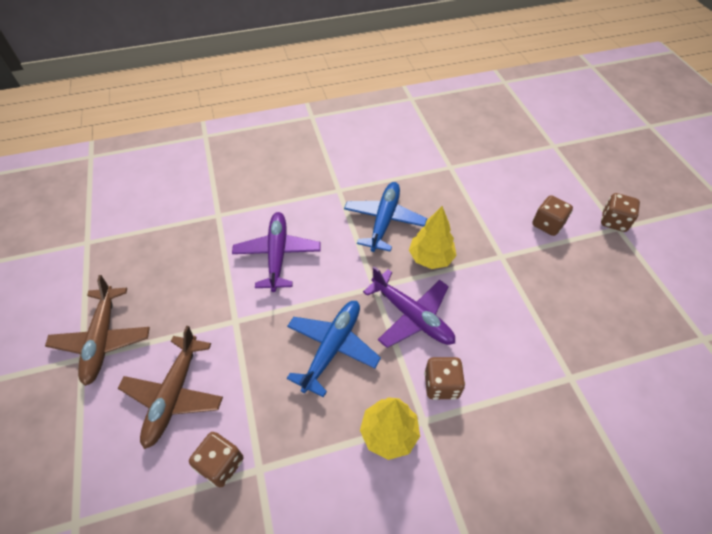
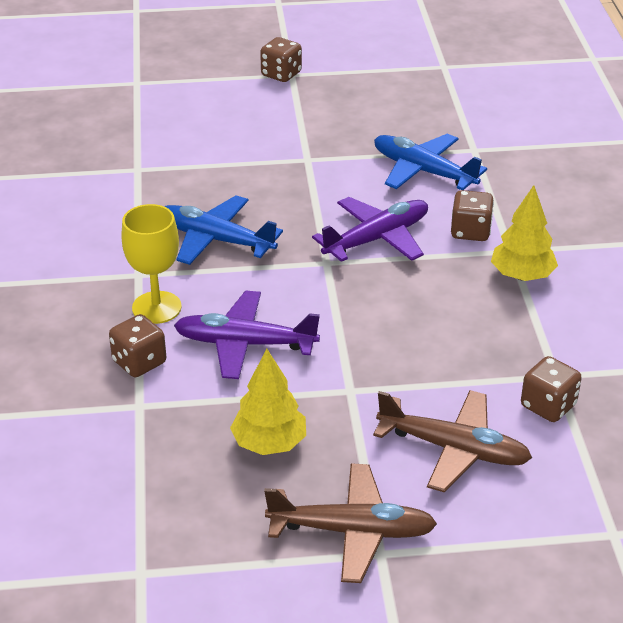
camera: 80 degrees left, 15 degrees down
(307, 205) = (156, 307): none -> yellow goblet
(332, 348) = (409, 306): blue plane -> blue plane (424, 171)
(430, 258) = (293, 211): yellow tree -> yellow tree (269, 443)
(547, 224) = (270, 117): brown dice -> brown dice (139, 362)

